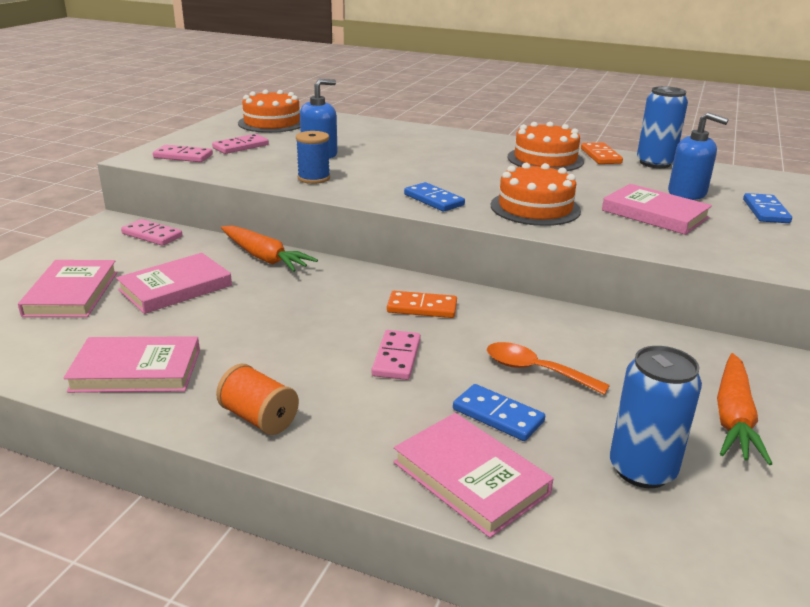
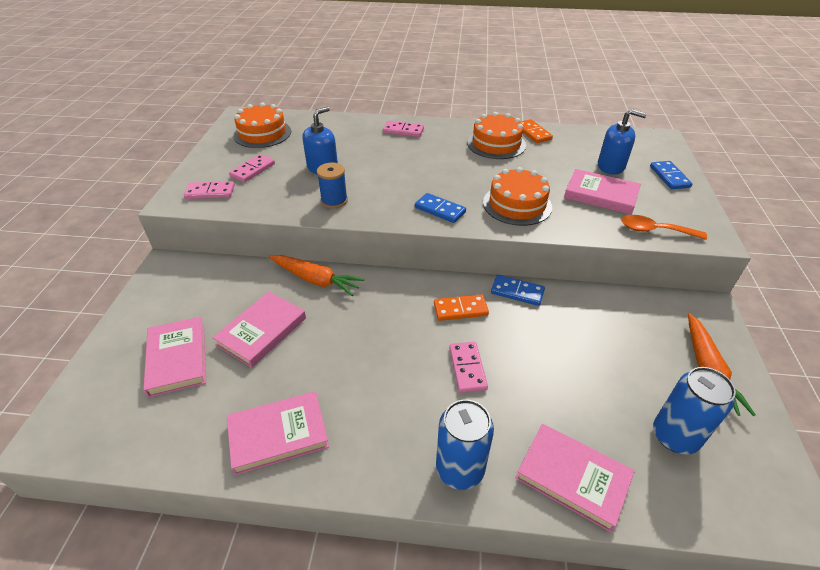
camera: 15 degrees left, 15 degrees up
(152, 235) = (210, 272): pink domino -> pink domino (403, 131)
(259, 418) = (399, 460): orange spool -> none
(498, 415) = (563, 409): blue domino -> blue domino (517, 292)
(536, 370) = (567, 357): orange spoon -> orange spoon (655, 230)
(655, 163) = (574, 135): blue can -> blue can (460, 469)

